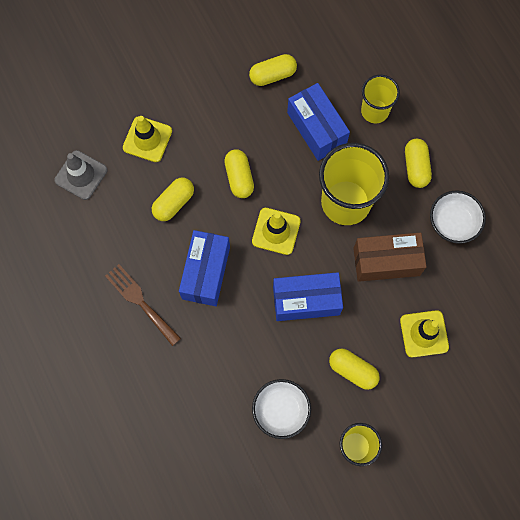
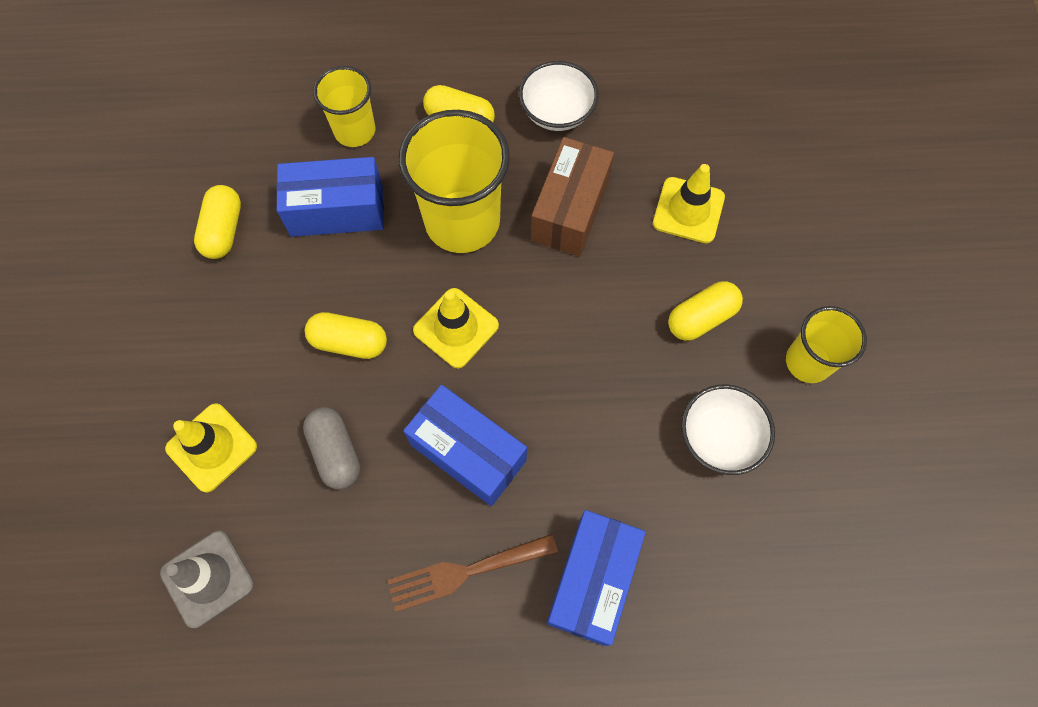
camera: 65 degrees left, 5 degrees down
(174, 203) = (335, 452): yellow capsule -> grey capsule
(306, 300) = (576, 333): blue box -> blue box (592, 580)

